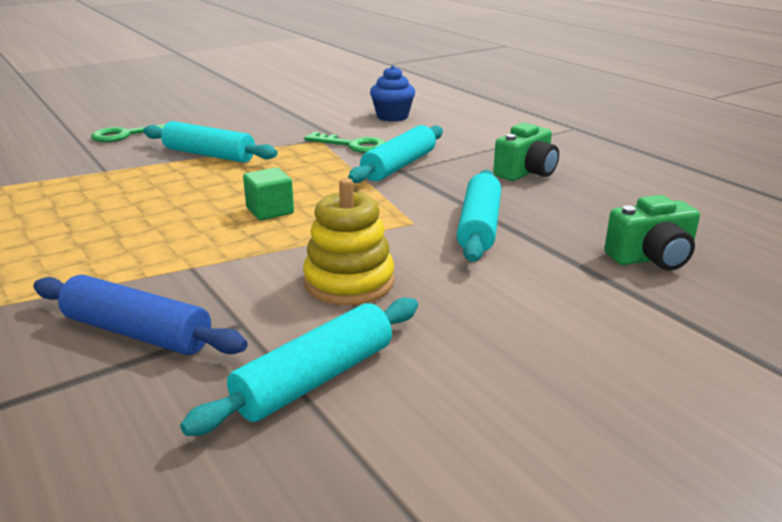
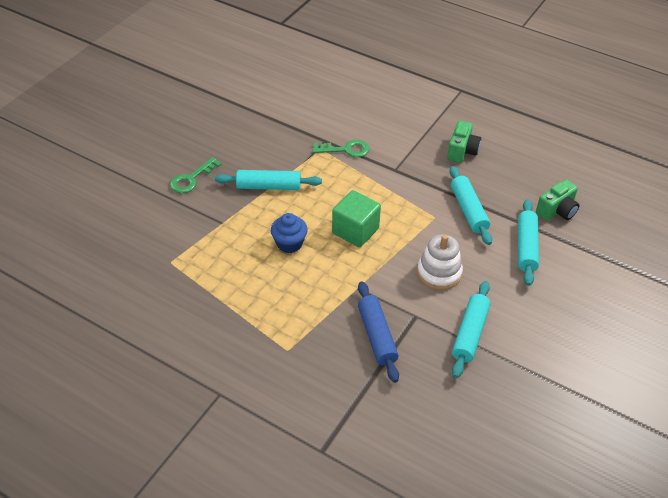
camera: 25 degrees left, 20 degrees up
(137, 332) = (377, 336): blue rolling pin -> blue rolling pin turned 75 degrees clockwise
(270, 211) = (355, 231): green cube -> green cube, size x1.62
(349, 282) = (439, 273): yellow stacking toy -> white stacking toy
(392, 117) = (343, 106): blue cupcake -> blue cupcake (289, 243)
(399, 166) = (390, 165): turquoise rolling pin -> turquoise rolling pin (526, 247)

